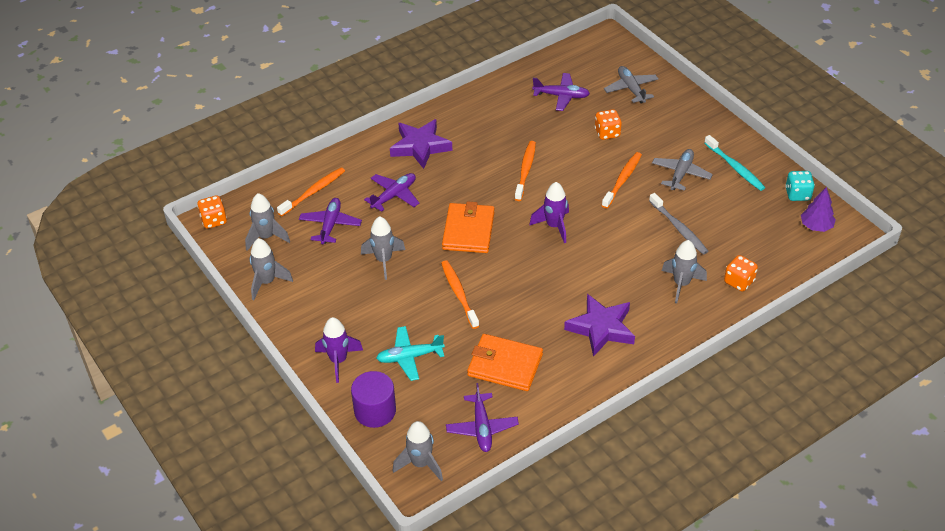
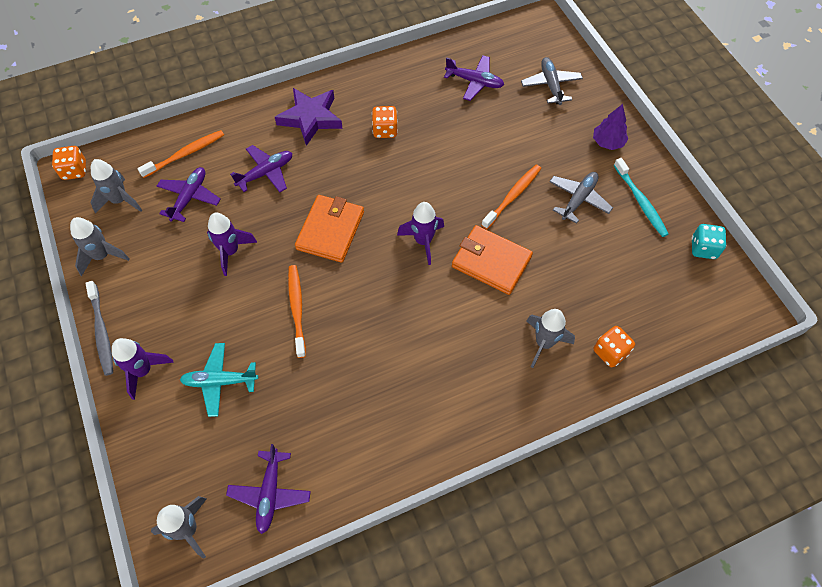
camera: 10 degrees right, 15 degrees up
(375, 411) = (161, 445): purple cylinder -> none
(384, 260) = (230, 251): grey rocket -> purple rocket
(505, 365) = (319, 413): orange wallet -> orange wallet (491, 261)
(525, 171) = (412, 166): orange toothbrush -> none
(601, 328) = (439, 385): purple star -> none
(607, 133) = (511, 135): orange dice -> orange dice (385, 130)
(679, 228) = (559, 268): grey toothbrush -> grey toothbrush (102, 331)
(816, 226) = (715, 294): purple tree -> purple tree (607, 142)

